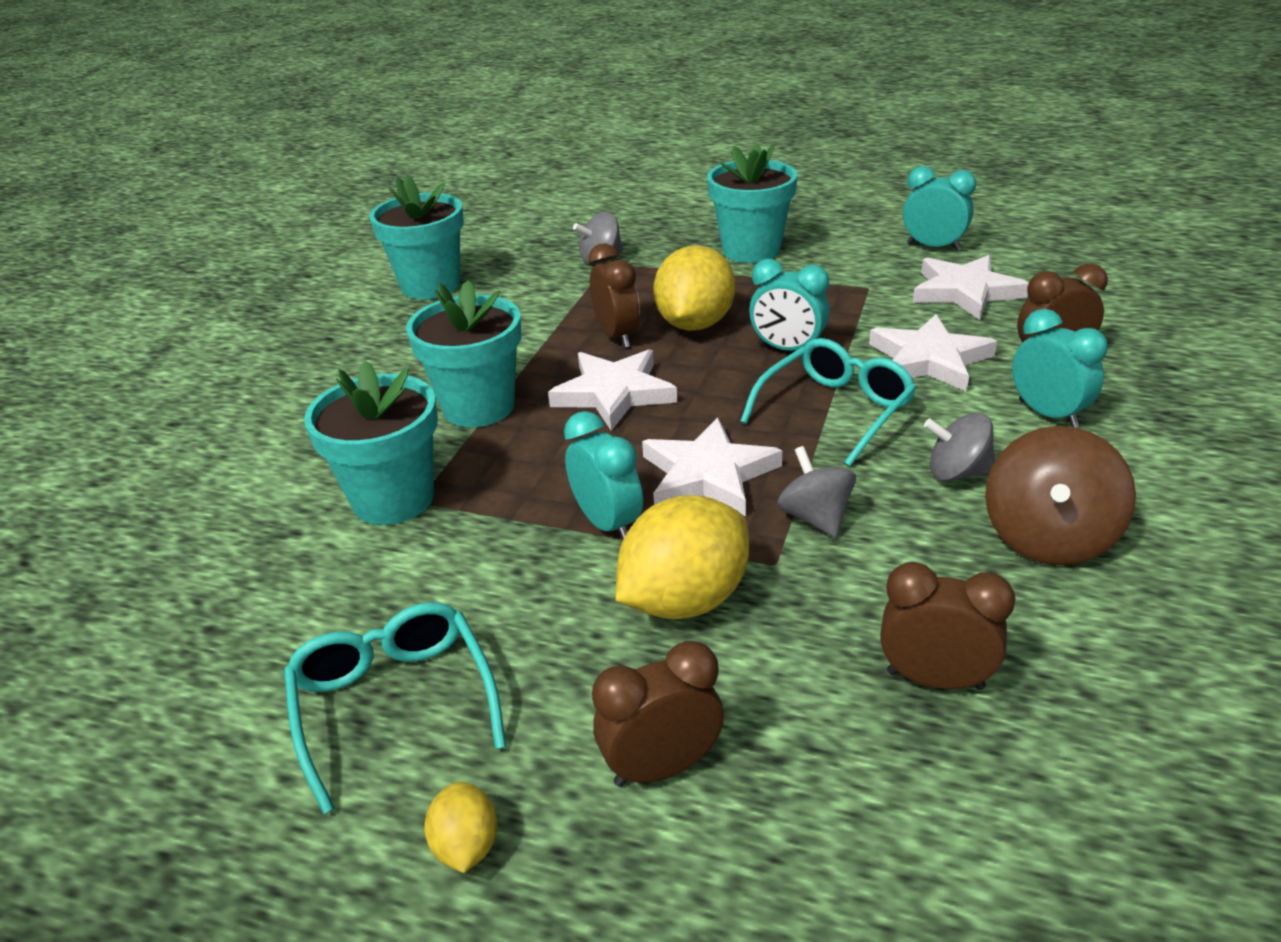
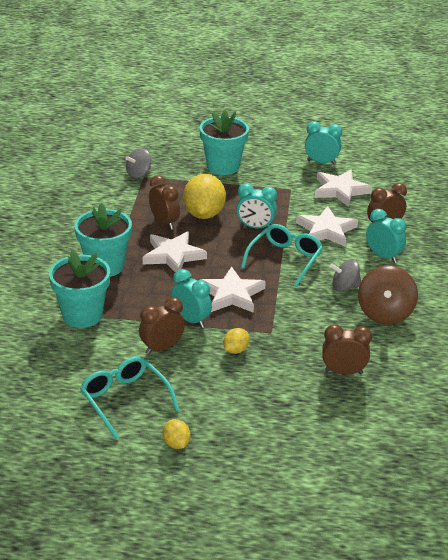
camera: 15 degrees left, 0 degrees up
(430, 286) = (45, 194): turquoise flower pot -> none
(661, 767) = (243, 411): brown clock -> brown clock (162, 348)
(685, 600) = (235, 350): yellow lemon -> yellow lemon, size x0.49
(815, 517) = (285, 311): grey spinning top -> none

